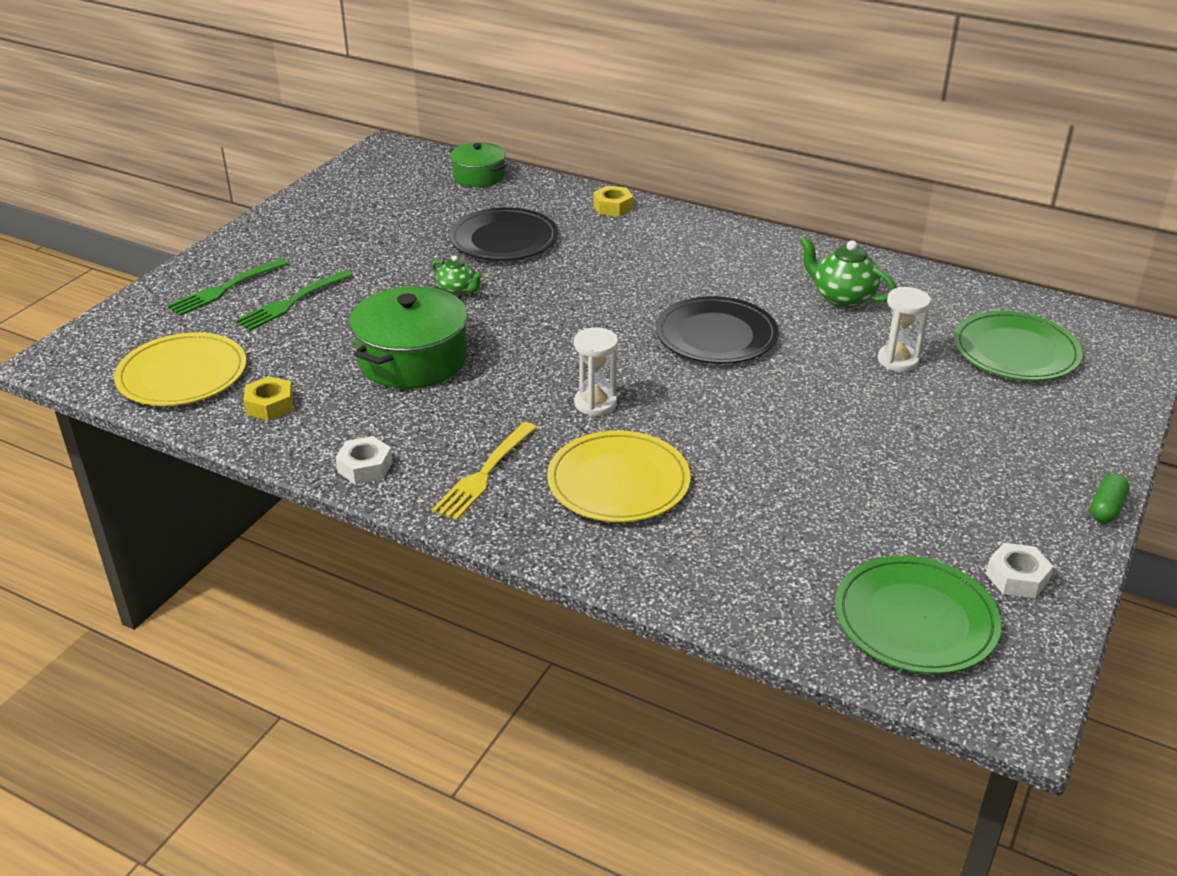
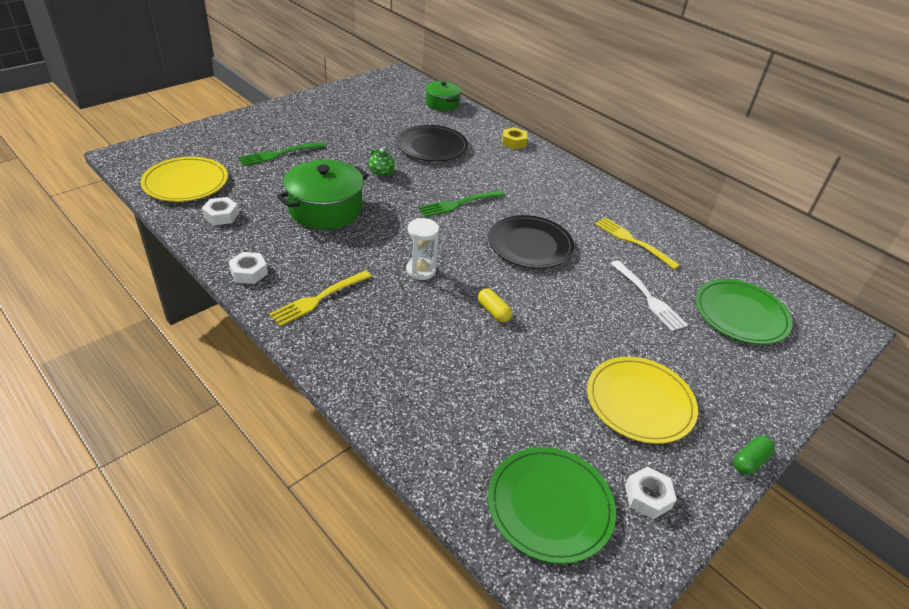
camera: 15 degrees right, 5 degrees up
(225, 289) = (247, 136): green fork -> green fork (459, 204)
(270, 405) = (221, 215): yellow nut -> white nut
(618, 481) = (401, 330): yellow plate -> yellow plate (640, 402)
(720, 428) = (493, 311): none -> yellow capsule
(842, 298) = (633, 241): green teapot -> yellow fork
(898, 360) = (648, 297): white hourglass -> white fork

